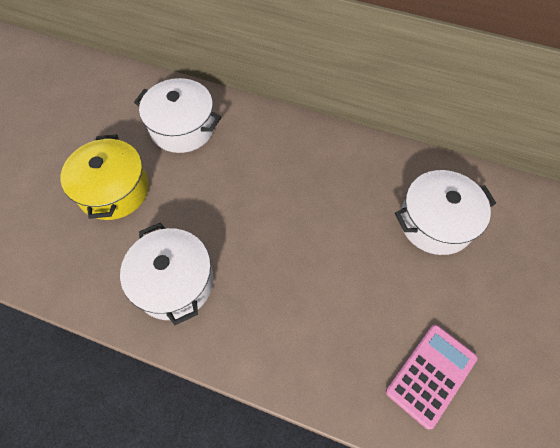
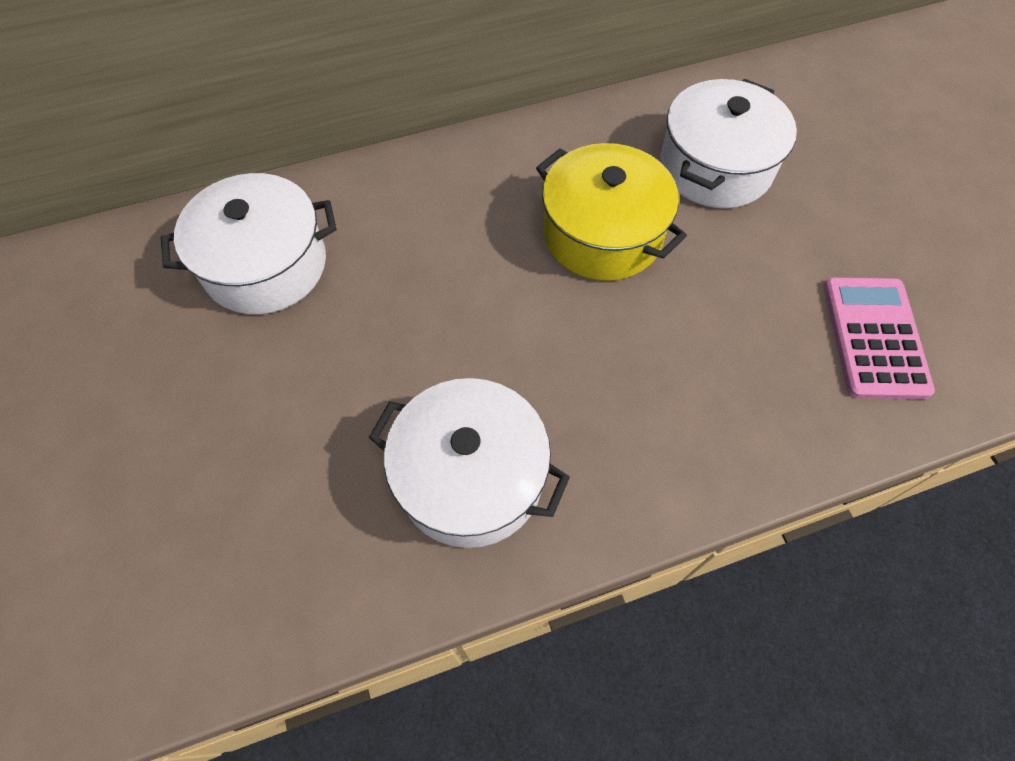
camera: 40 degrees left, 0 degrees up
(114, 190) = (243, 424): yellow pot -> yellow pot (602, 234)

